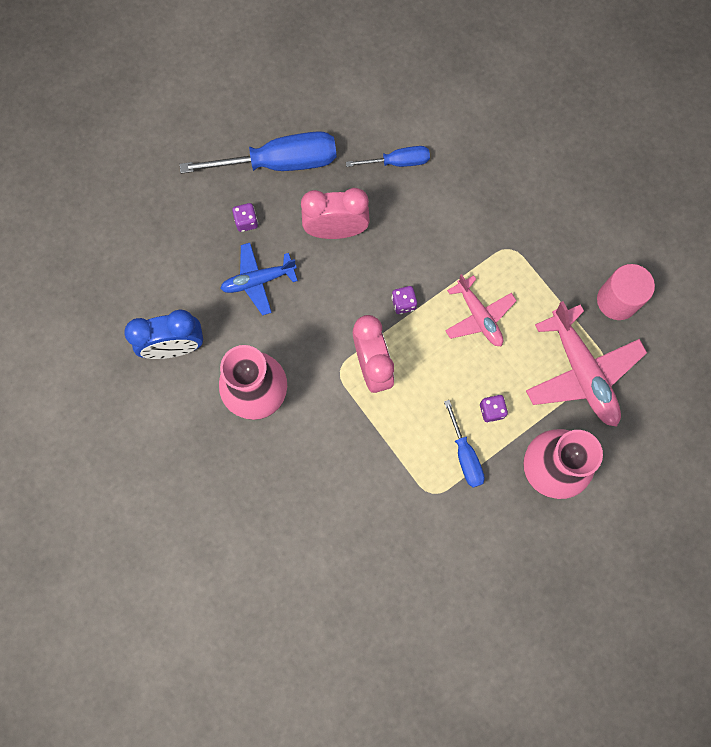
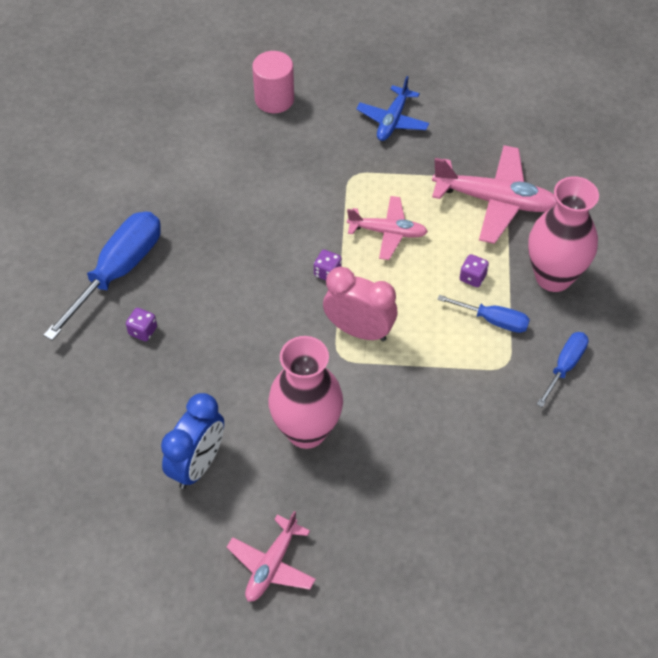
camera: 50 degrees left, 20 degrees down
(140, 457) = (272, 565): none -> pink plane
(258, 281) = (203, 359): blue plane -> blue plane (392, 120)
(336, 230) = (218, 274): pink clock -> none
(398, 162) = (206, 194): blue screwdriver -> blue screwdriver (565, 366)
(617, 300) = (459, 142): pink cylinder -> pink cylinder (274, 99)

